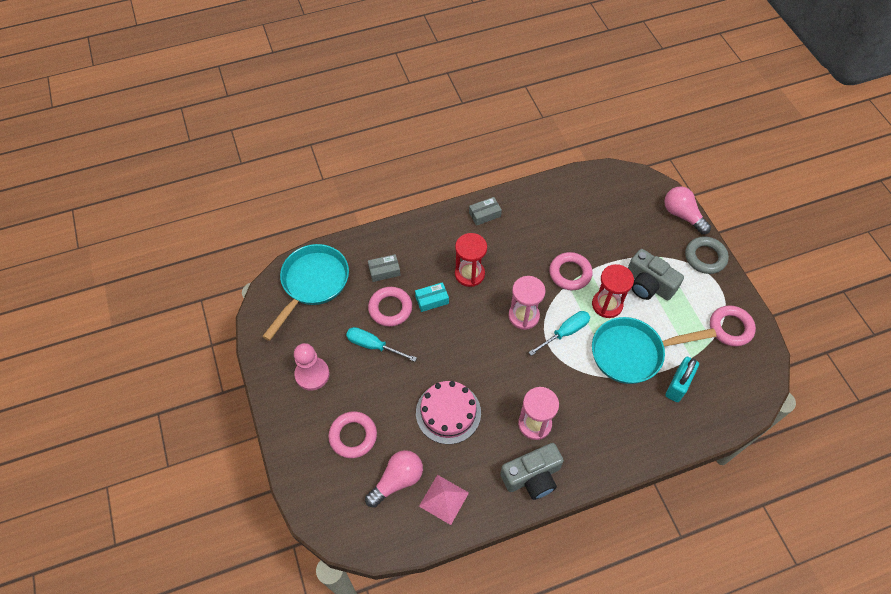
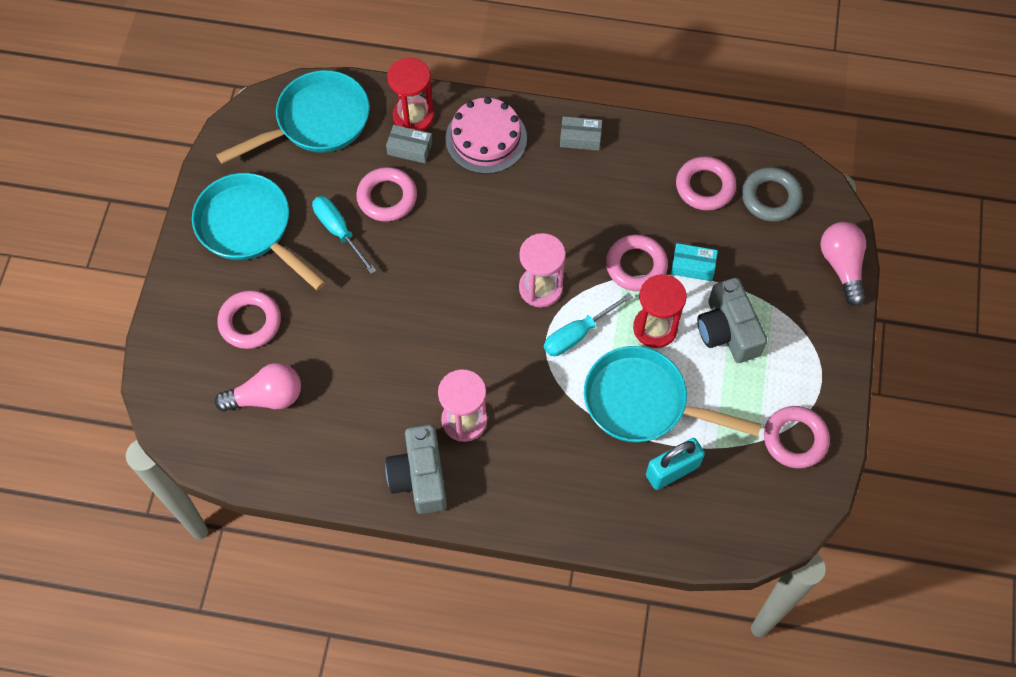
camera: 30 degrees right, 5 degrees up
(312, 374) = (249, 228): pink pawn -> turquoise pan
(432, 300) = (443, 212): turquoise box -> turquoise box (693, 266)
(444, 499) = (304, 445): pink pyramid -> none
(448, 412) = (373, 353): pink cake -> pink cake (486, 138)
(469, 274) = (510, 203): red hourglass -> red hourglass (413, 116)
(532, 477) = (419, 477): grey camera -> grey camera turned 75 degrees clockwise
(565, 332) = (577, 334): turquoise screwdriver -> turquoise screwdriver turned 150 degrees clockwise
(576, 208) = (705, 186): none -> pink ring
(705, 257) = (830, 335): grey ring -> grey ring (770, 197)

